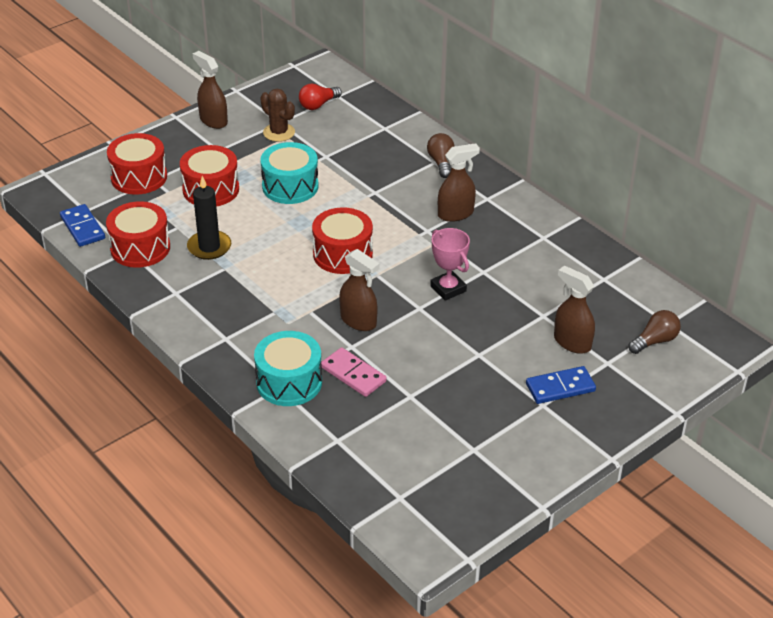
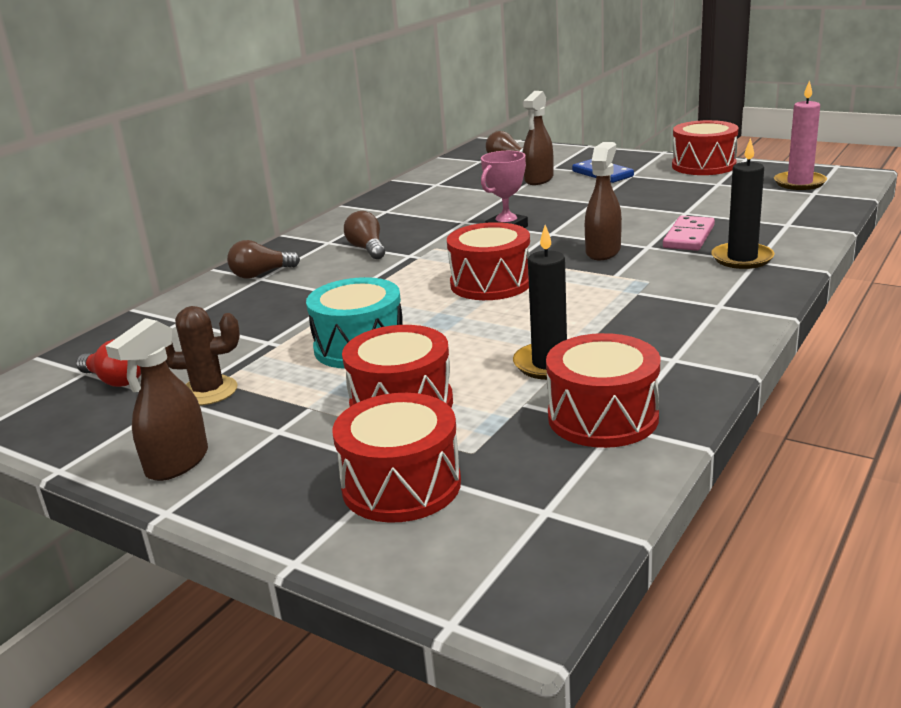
camera: 105 degrees left, 15 degrees down
(83, 228) = (599, 494): blue domino -> none
(279, 132) = (208, 391): brown cactus -> brown cactus turned 60 degrees clockwise
(289, 382) = (742, 258): turquoise drum -> black candle
(433, 503) = (799, 183): none -> pink candle
(456, 214) = (367, 249): brown spray bottle -> brown light bulb
(538, 465) = (703, 166): none -> red drum

